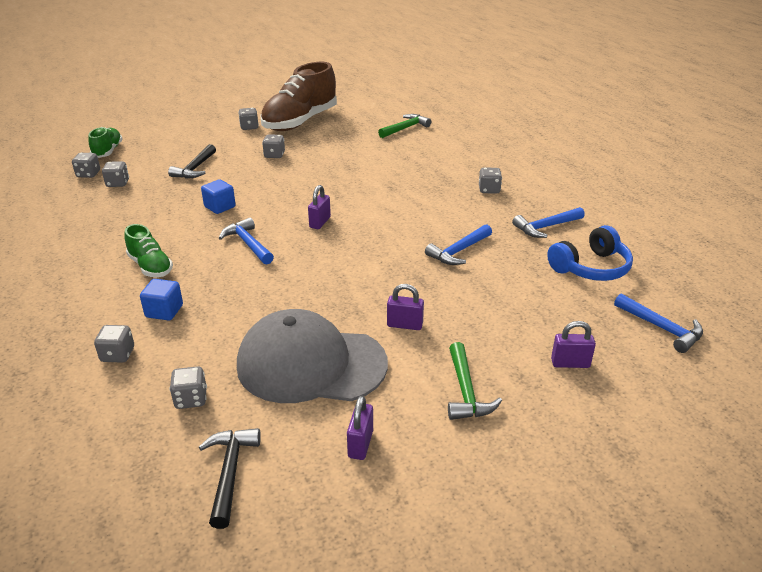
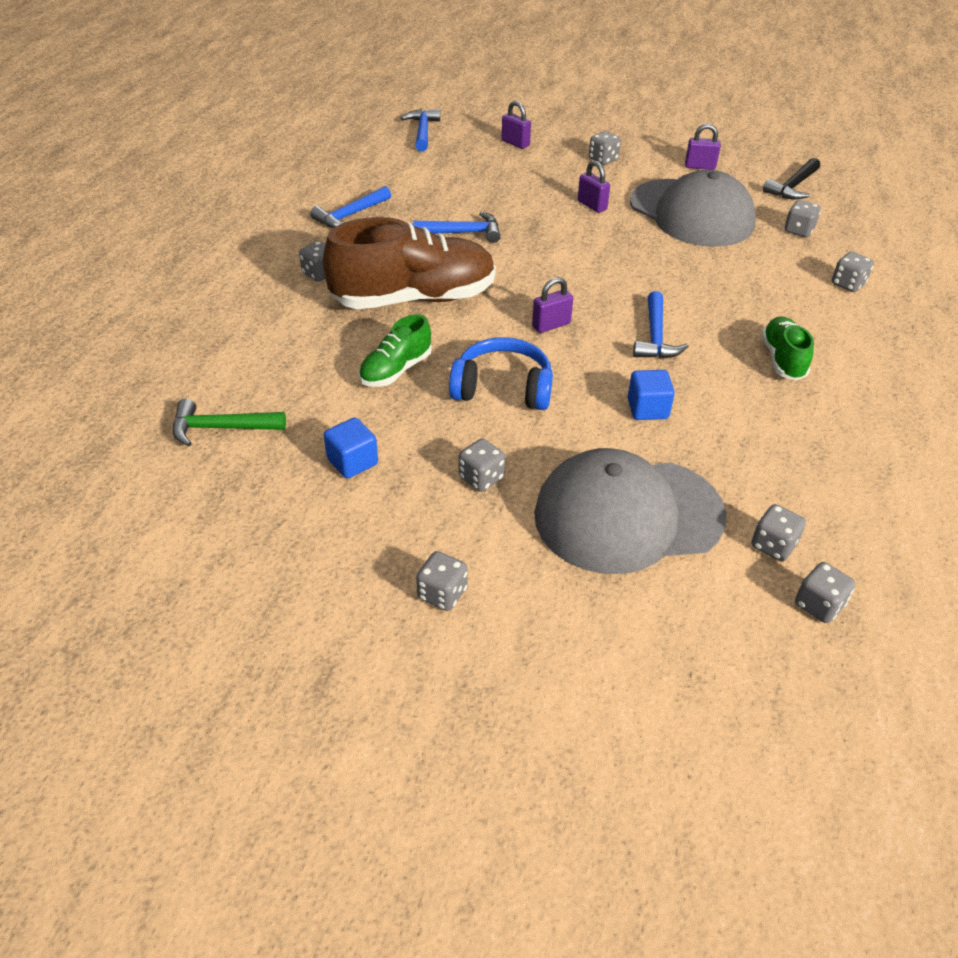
camera: 140 degrees left, 10 degrees up
(108, 151) = (761, 673): green shoe -> green shoe (396, 370)
(164, 311) = (789, 303): blue cube -> blue cube (352, 462)
(195, 168) = (627, 515): black hammer -> grey cap
(300, 122) = (340, 553): brown shoe -> brown shoe (414, 298)
(360, 444) = (700, 166): purple padlock -> purple padlock turned 45 degrees clockwise
(466, 391) = (603, 159): green hammer -> grey dice
(546, 227) = (350, 215): blue hammer -> blue hammer turned 120 degrees clockwise
(591, 268) = (386, 175): blue headphones -> blue headphones (503, 388)

